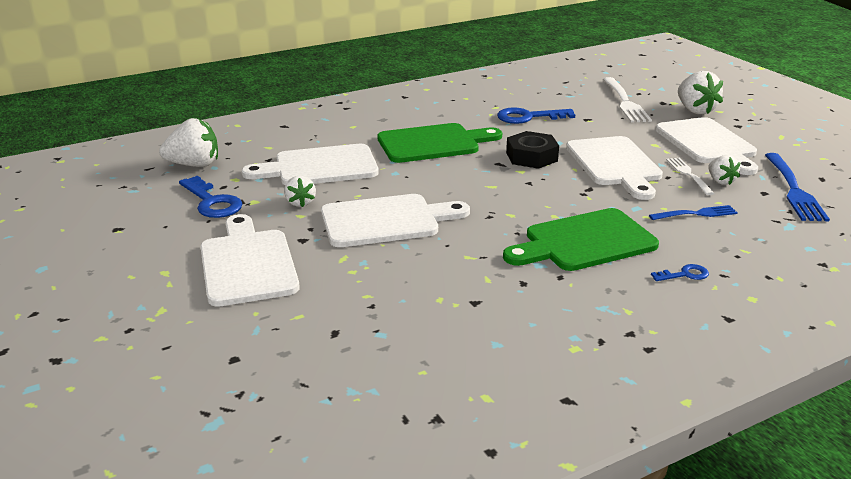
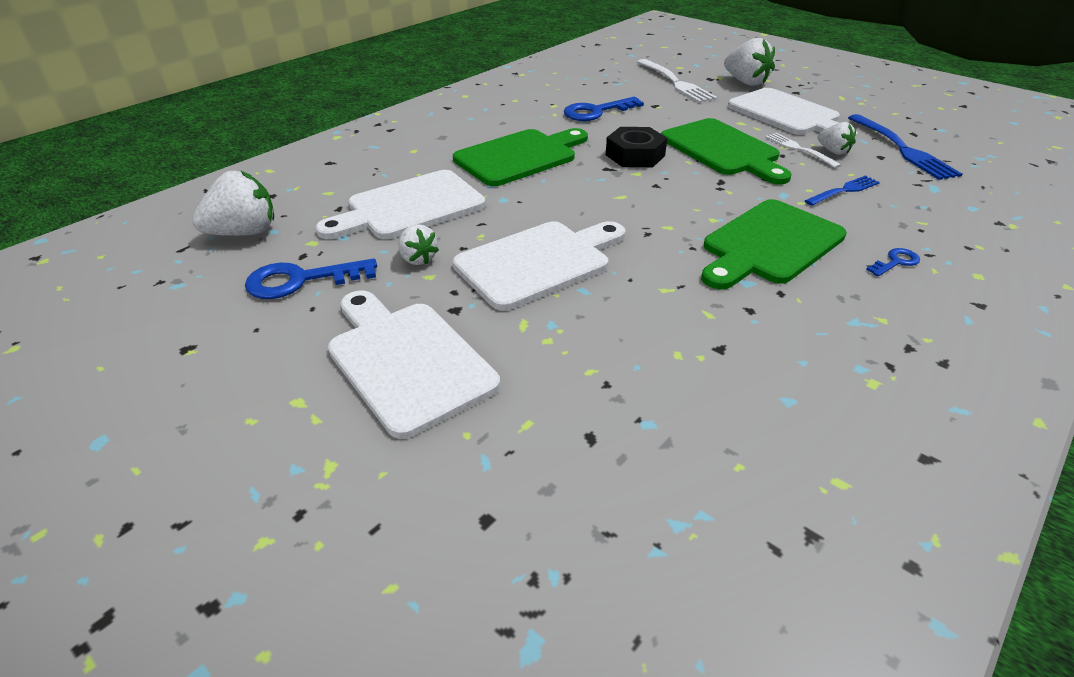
camera: 20 degrees left, 10 degrees up
(212, 202) = (301, 280): blue key -> blue key turned 135 degrees clockwise
(615, 164) = (723, 150): white cutting board -> green cutting board

